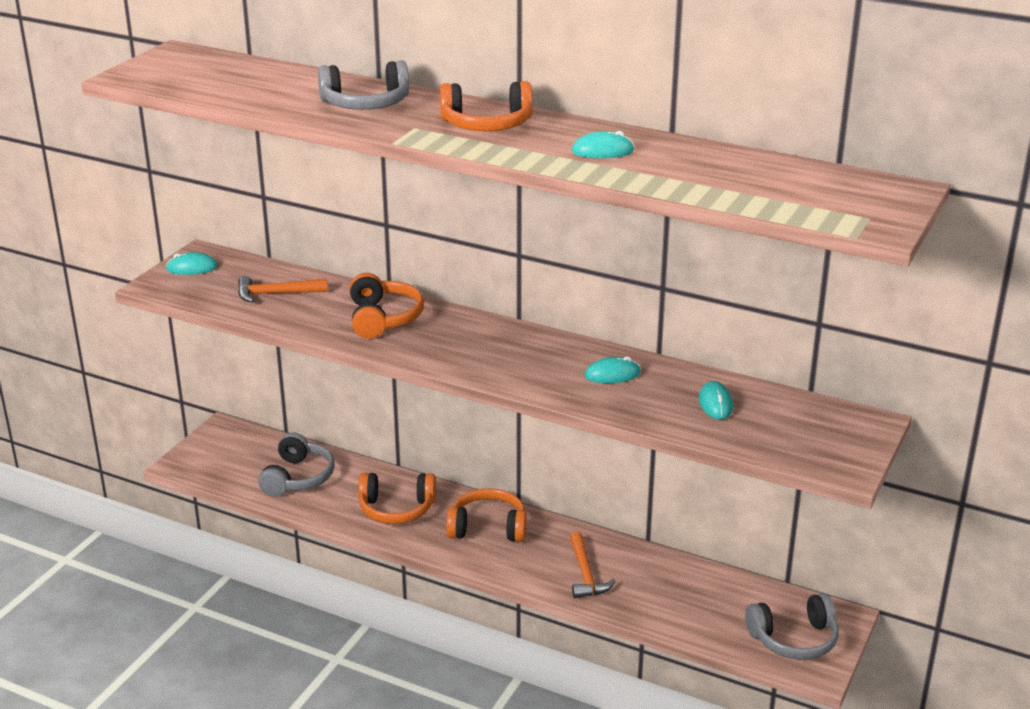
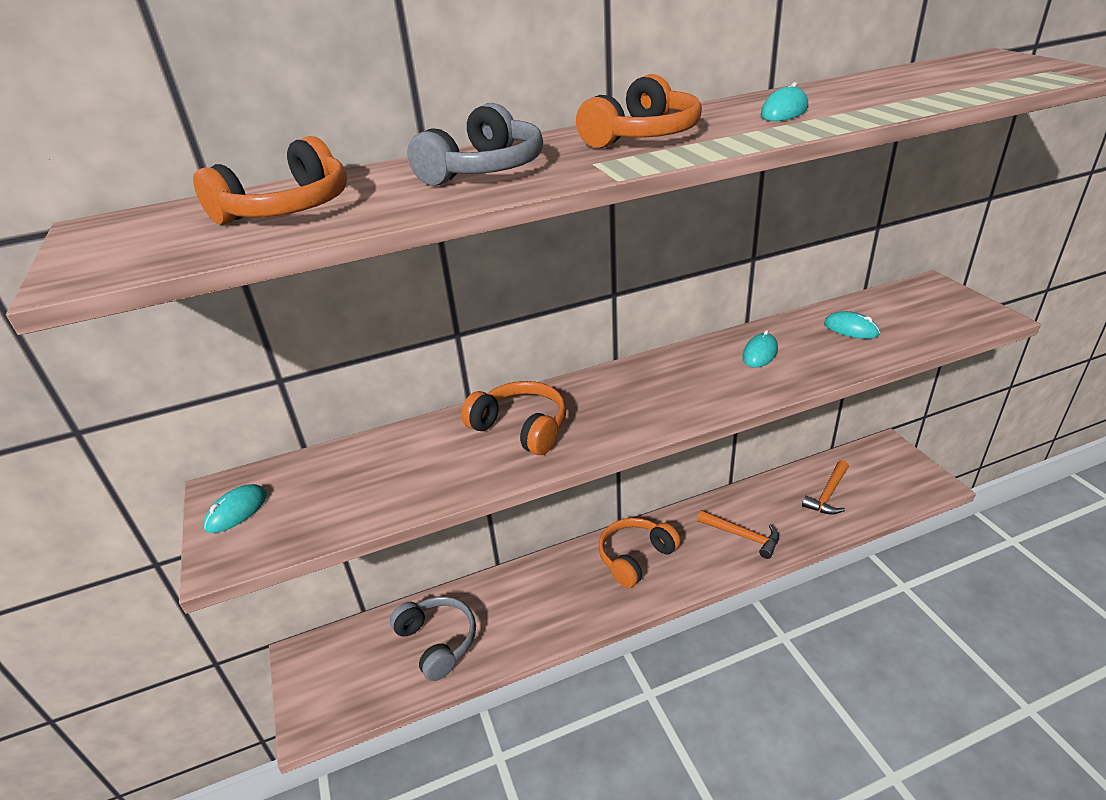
camera: 45 degrees left, 5 degrees up
(276, 294) = (380, 474): orange hammer -> orange hammer (828, 494)
(396, 509) = (554, 599): orange headphones -> orange headphones (287, 209)
(794, 639) = (897, 478): grey headphones -> none

